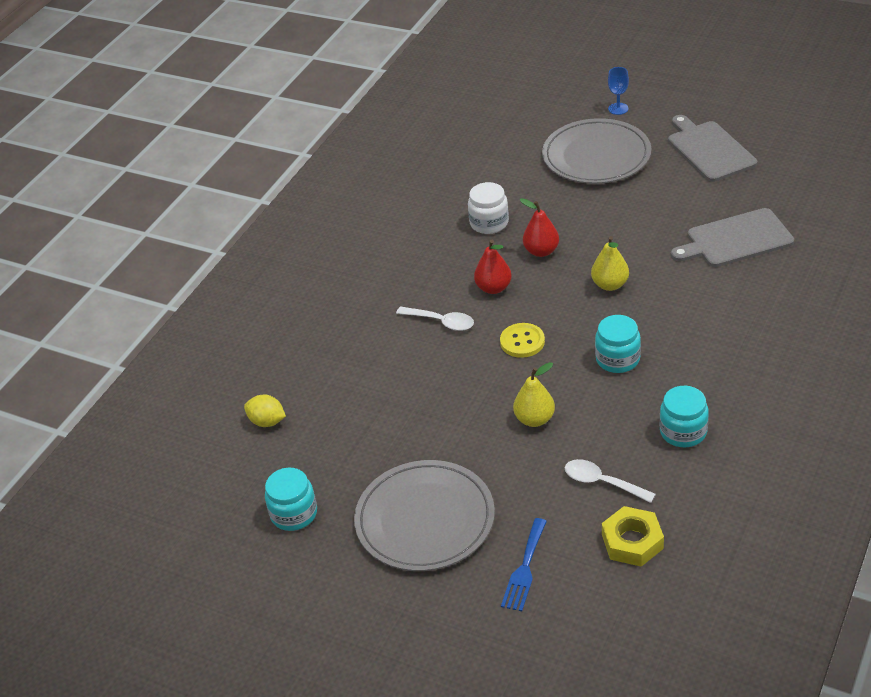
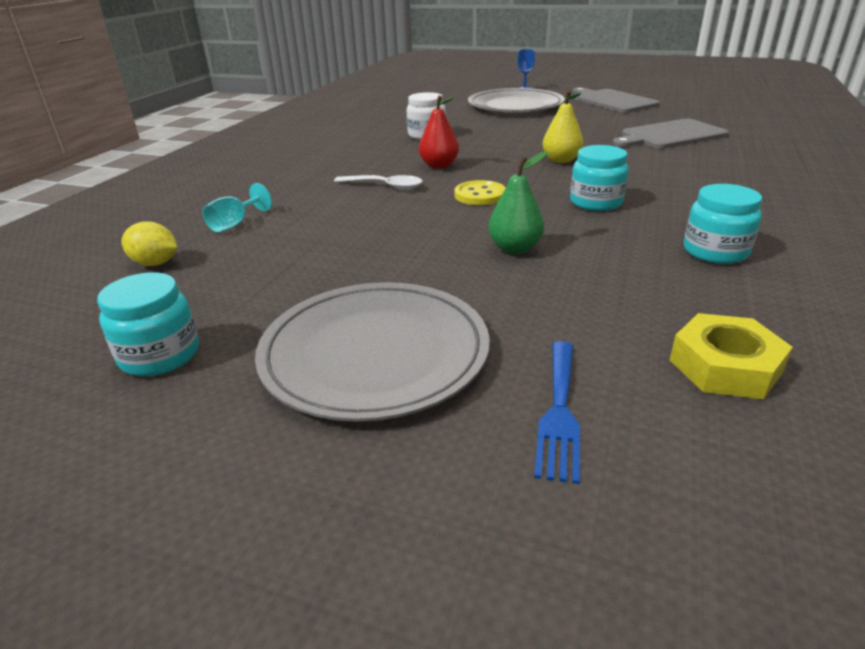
camera: 10 degrees left, 10 degrees down
(318, 373) = (235, 224): none -> turquoise goblet
(534, 419) = (515, 248): yellow pear -> green pear
(541, 251) = (482, 146): red pear -> none
(602, 482) = (635, 301): white spoon -> none

